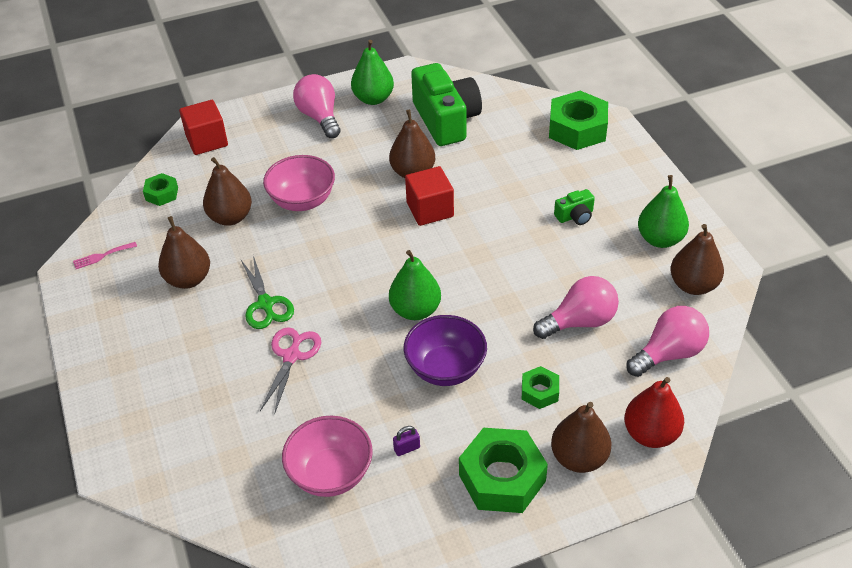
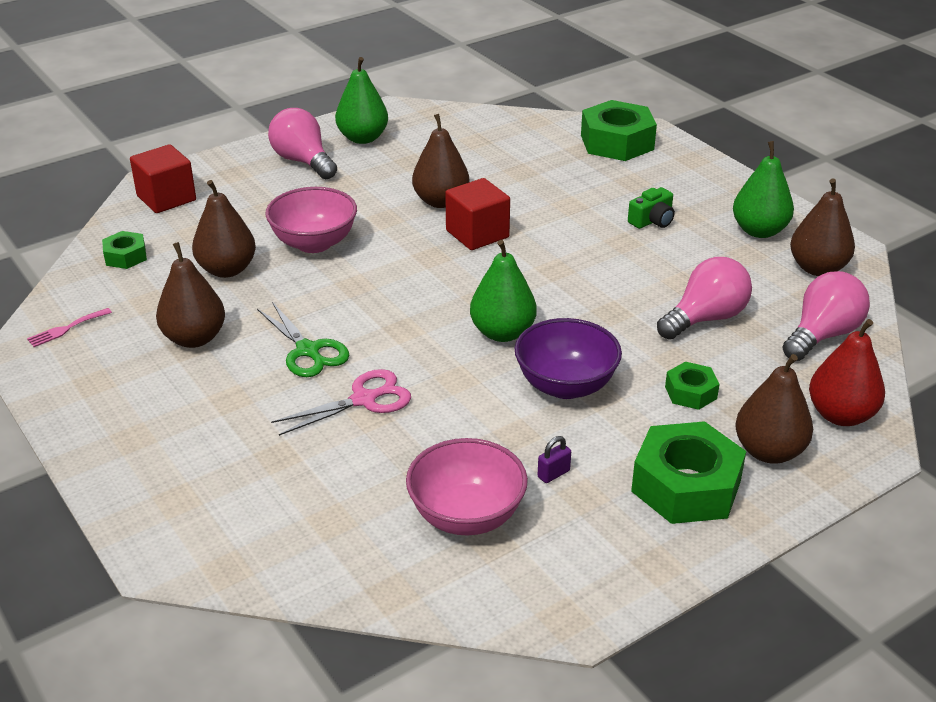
camera: 15 degrees left, 10 degrees down
(291, 356) = (363, 400): pink scissors -> pink scissors turned 60 degrees clockwise
(446, 120) = (459, 149): green camera -> none

